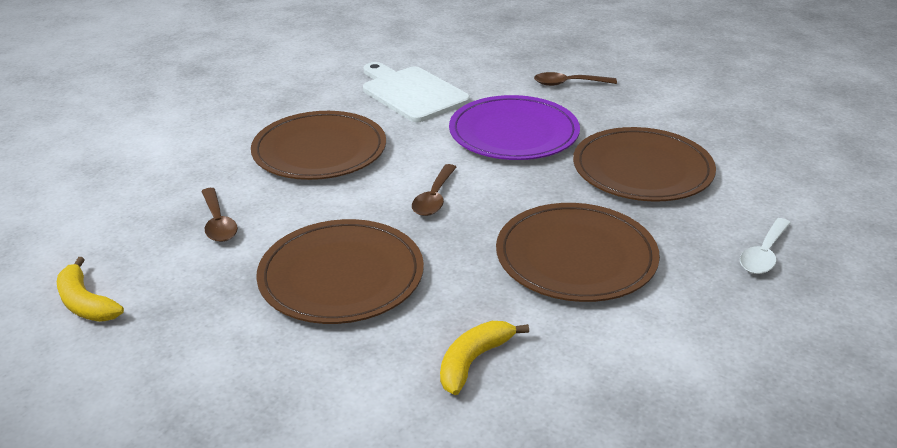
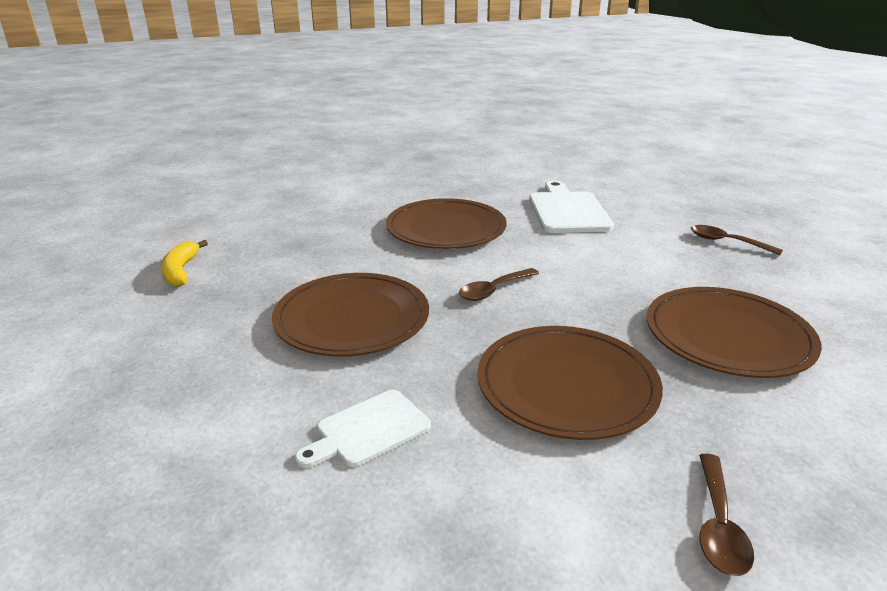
camera: 35 degrees right, 5 degrees down
(218, 223) = (318, 252): brown spoon -> brown spoon (718, 525)
(473, 361) = (368, 430): yellow banana -> white cutting board
(513, 133) = (625, 265): purple plate -> none
(763, 254) = (796, 474): white spoon -> none

